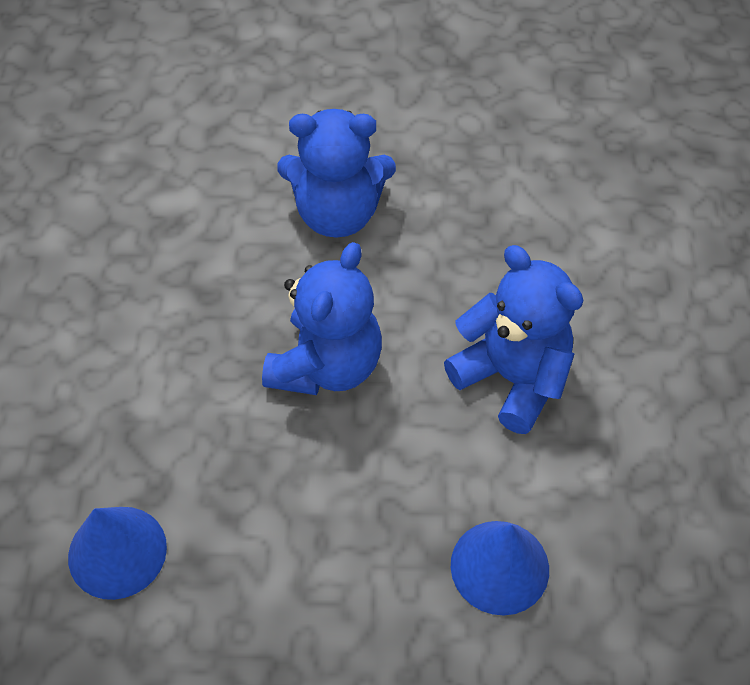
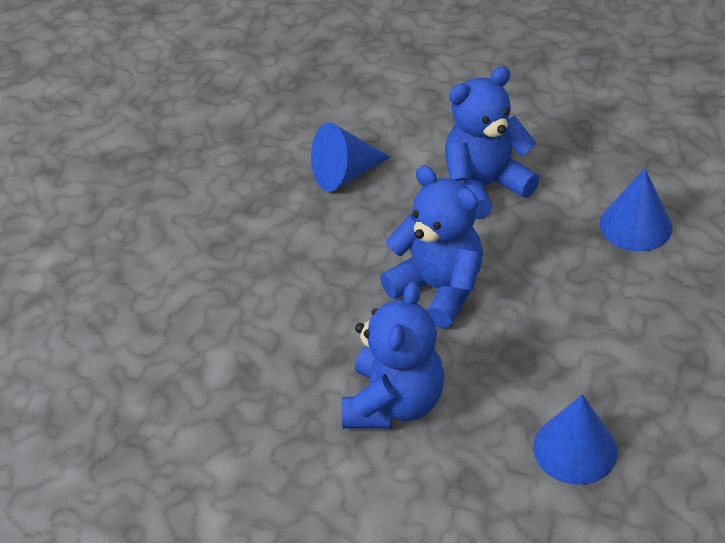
camera: 70 degrees left, 10 degrees down
(337, 214) = (287, 256): blue teddy bear -> blue teddy bear (394, 403)
(482, 233) = (345, 174): none -> blue cone

